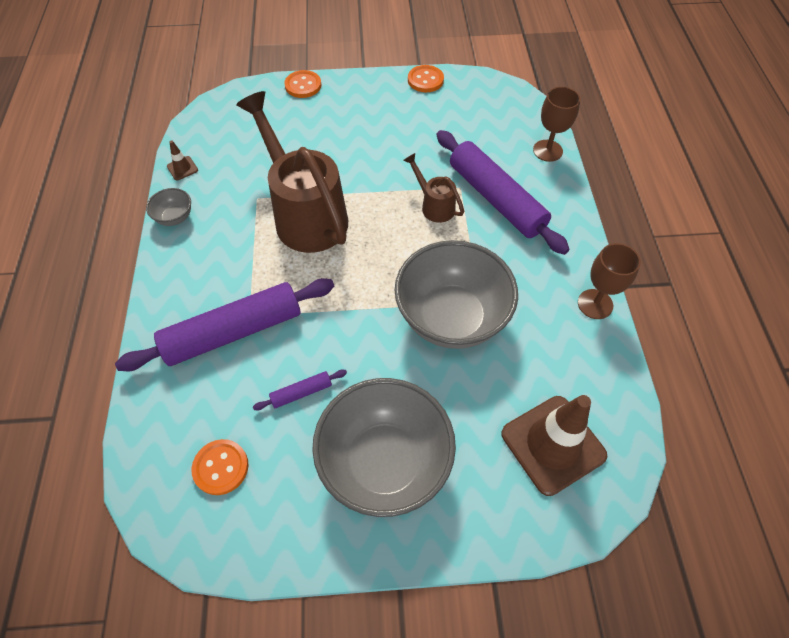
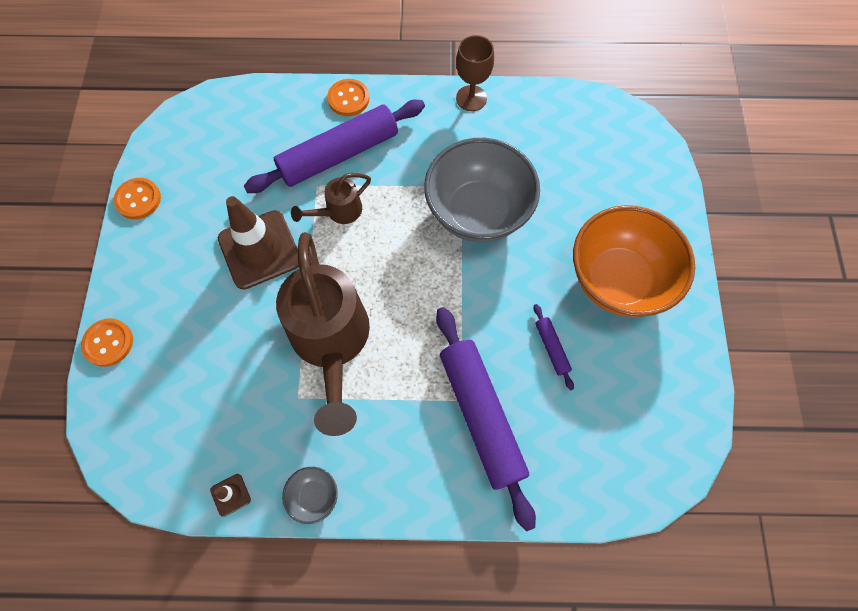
camera: 85 degrees left, 10 degrees up
(221, 467) = (625, 420): orange button -> orange button (348, 99)
(305, 214) = (331, 342): brown watering can -> brown watering can turned 75 degrees counterclockwise
(385, 462) = (618, 280): grey bowl -> orange bowl
(547, 150) = (280, 98): brown goblet -> none
(553, 444) = (601, 154): brown traffic cone -> brown traffic cone (260, 250)

